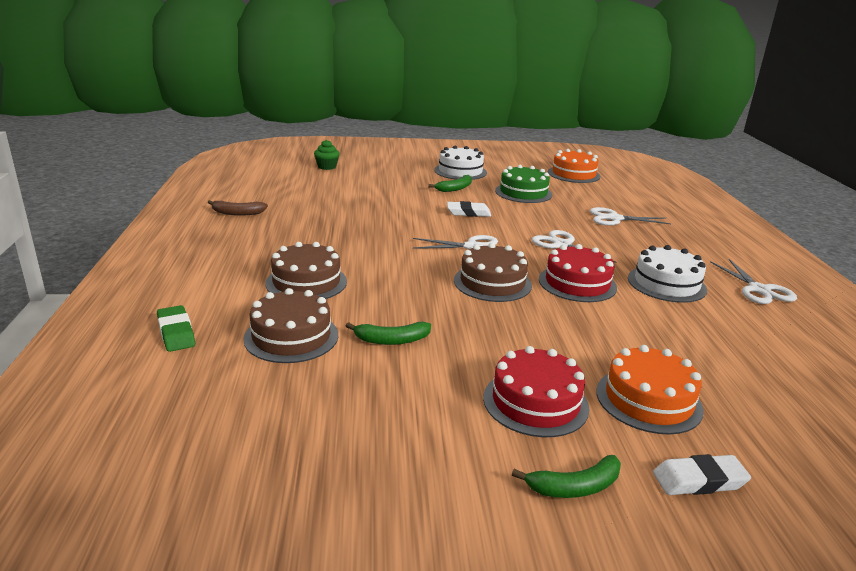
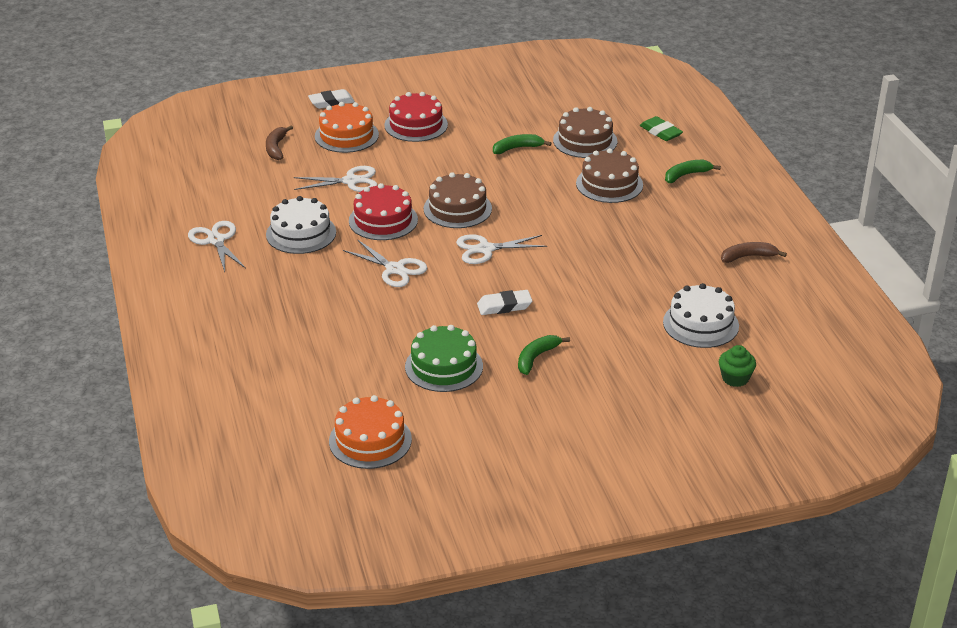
camera: 170 degrees right, 10 degrees up
(460, 171) = (544, 409): white cake -> white cake (700, 324)
(575, 487) = (395, 92): green banana -> green banana (686, 175)
(615, 218) = (328, 329): white scissors -> white scissors (351, 181)
(755, 395) = (276, 148): none -> brown banana

